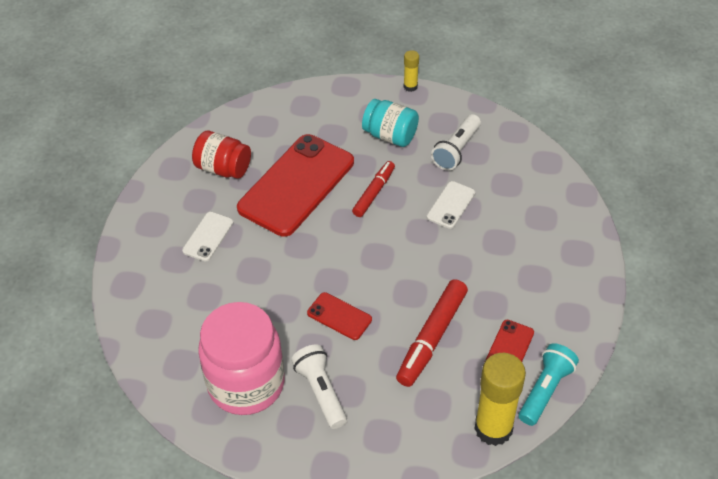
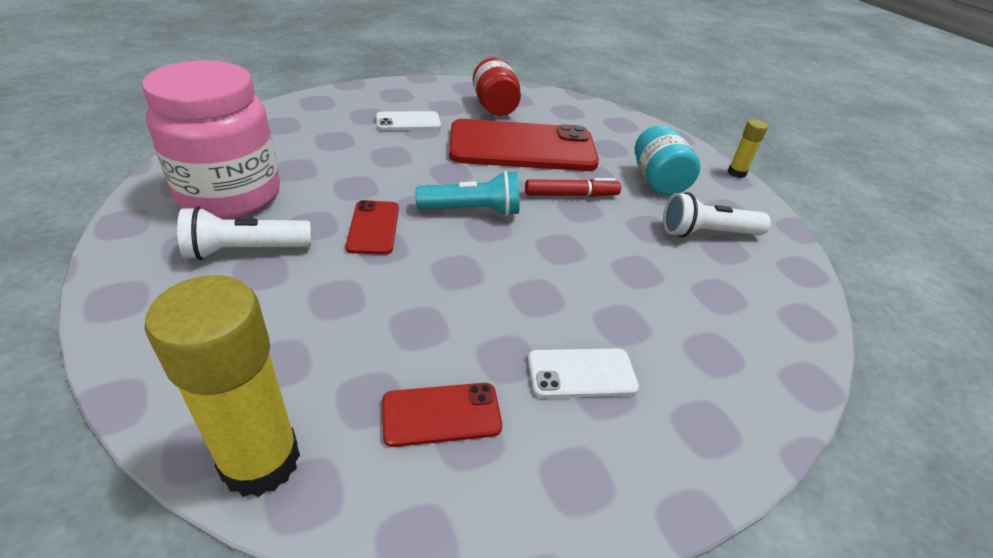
camera: 50 degrees right, 10 degrees down
(321, 392) = (246, 250): white flashlight -> white flashlight turned 135 degrees counterclockwise
(432, 338) = (398, 317): red marker -> none
(451, 205) = (625, 257): white phone -> white phone (581, 373)
(545, 390) = (387, 507): turquoise flashlight -> turquoise flashlight (472, 210)

